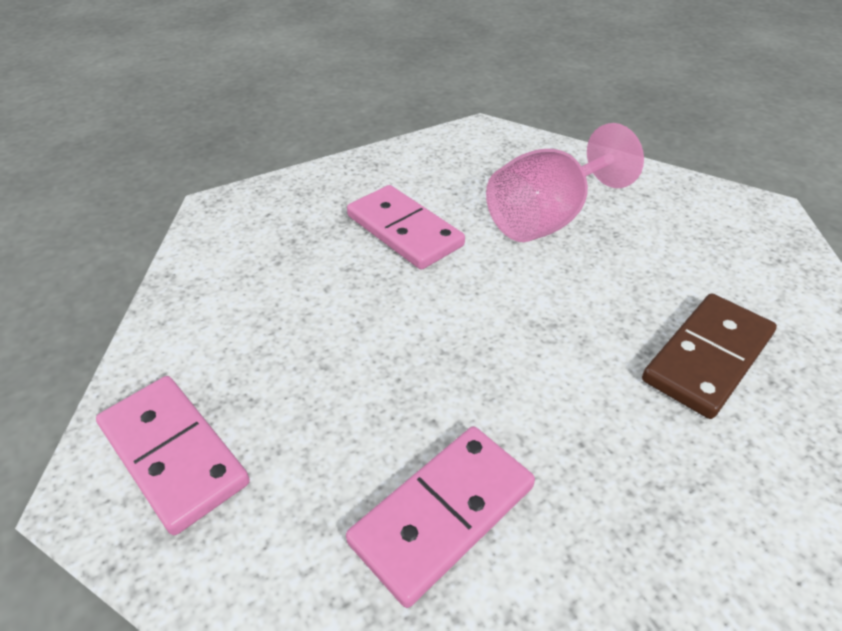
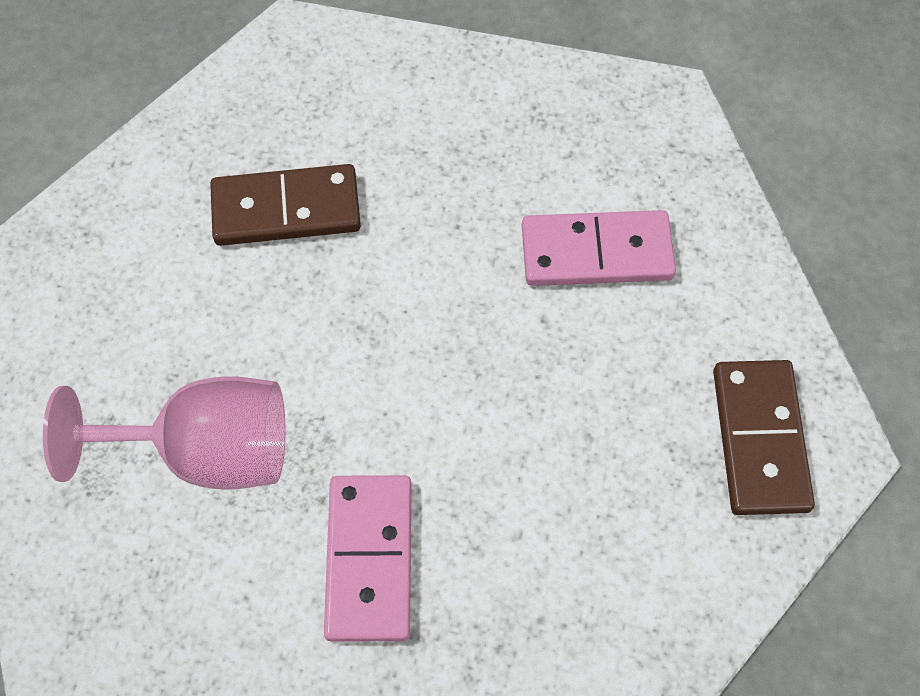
camera: 140 degrees left, 20 degrees up
(174, 454) = (759, 439): pink domino -> brown domino

